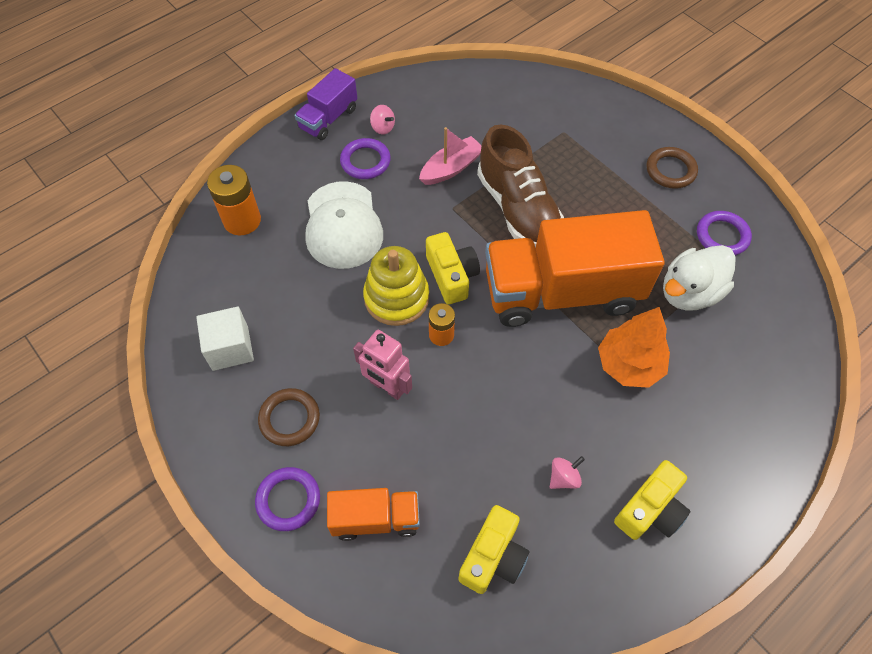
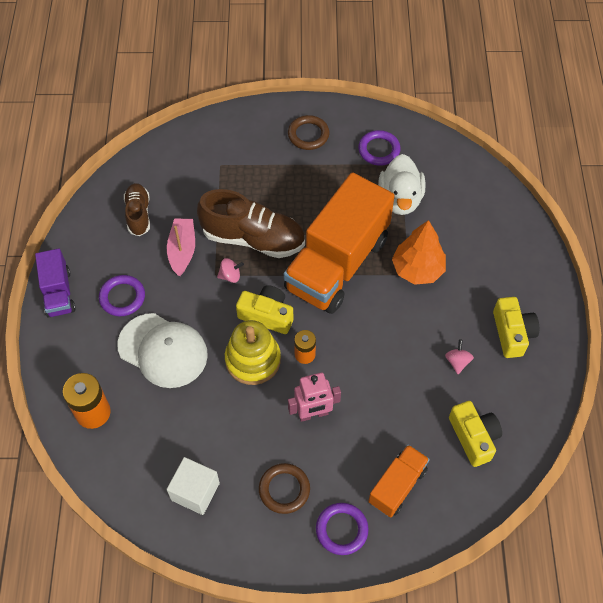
camera: 50 degrees left, 0 degrees up
(382, 128) = (104, 265): pink spinning top -> pink spinning top (230, 276)
(453, 114) = (138, 214): none -> brown shoe

